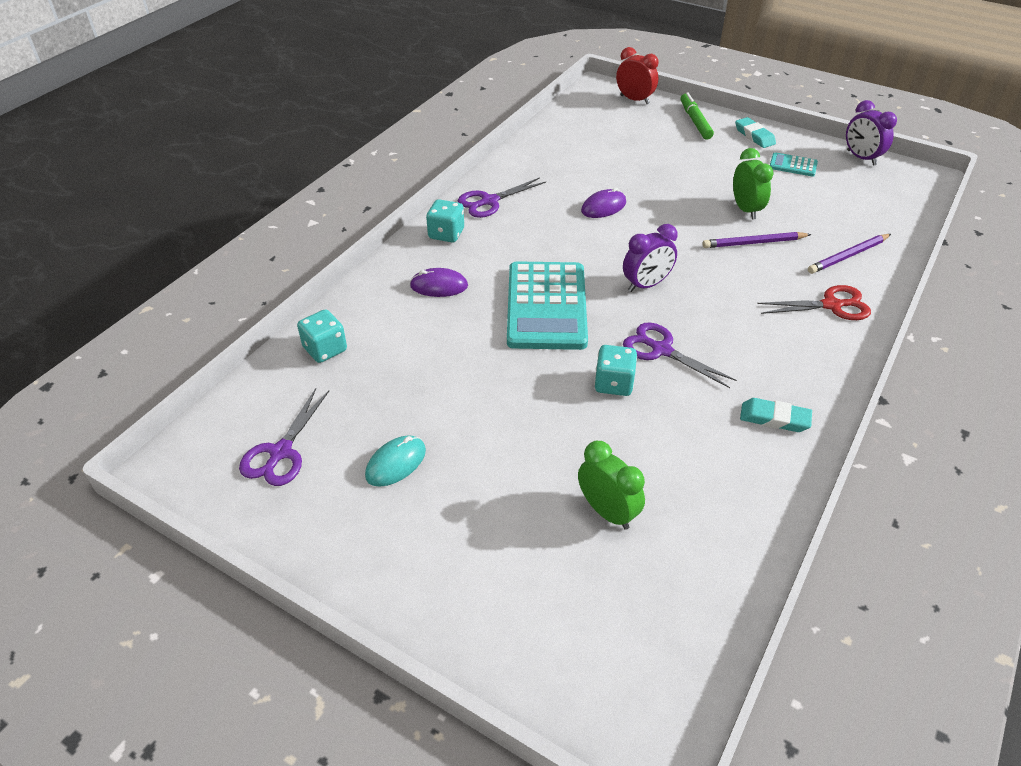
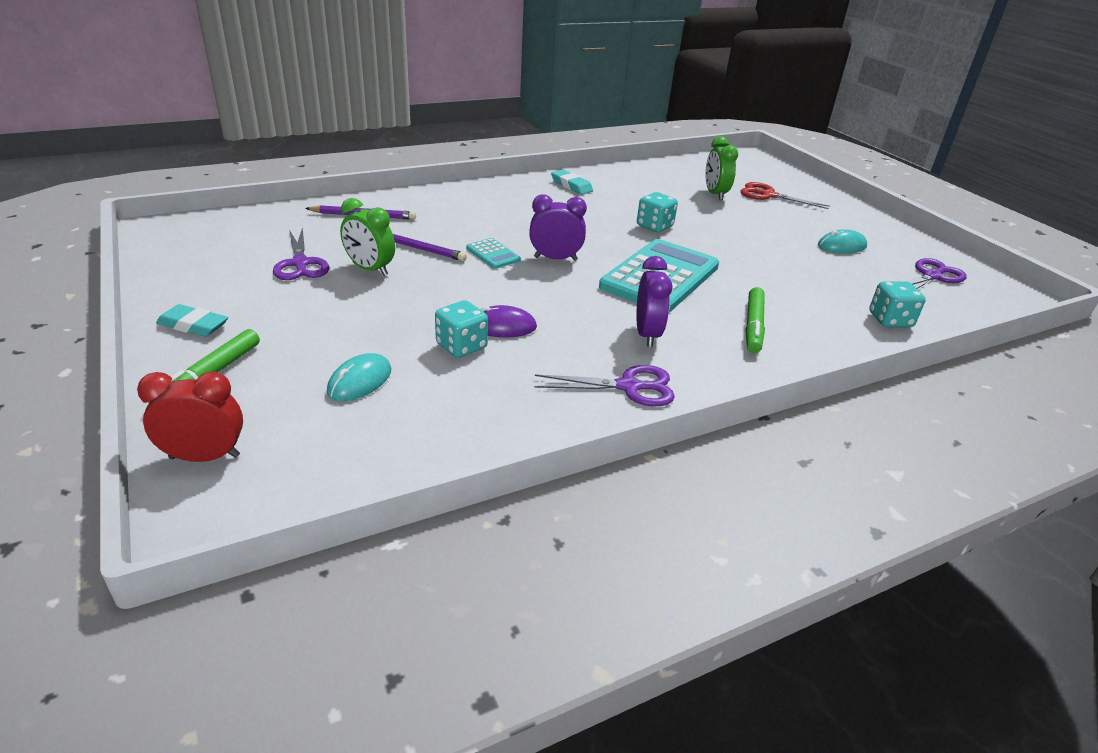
camera: 150 degrees left, 10 degrees down
(439, 286) = (753, 326): purple mouse -> green marker
(446, 234) = (713, 371): turquoise dice -> turquoise dice (461, 346)
(628, 146) = (360, 381): none -> turquoise mouse
(634, 100) = (205, 457): red clock -> red clock turned 105 degrees clockwise
(661, 350) = (598, 227): purple scissors -> purple scissors (300, 263)
(745, 209) = (370, 269): green clock -> green clock turned 75 degrees counterclockwise
(754, 136) = (193, 325): turquoise eraser -> turquoise eraser turned 75 degrees counterclockwise
(793, 165) = (237, 282): turquoise calculator -> turquoise calculator (493, 254)
(831, 305) = (438, 203): red scissors -> red scissors (768, 195)
(861, 158) = (161, 260): purple clock -> purple clock (647, 334)

